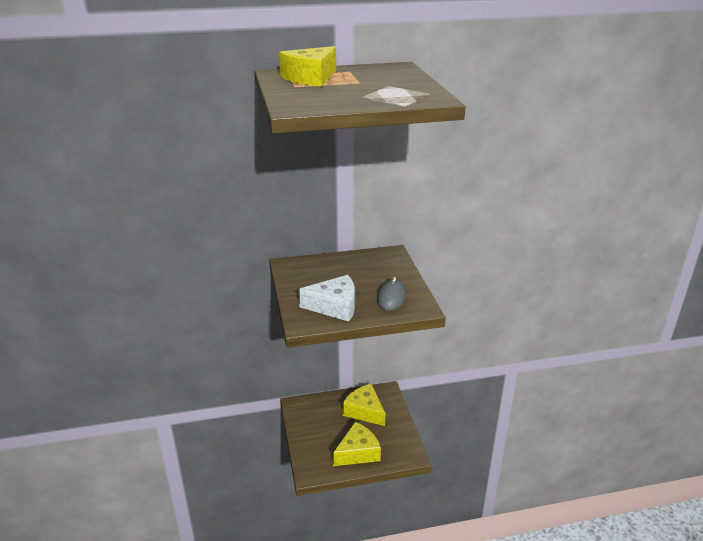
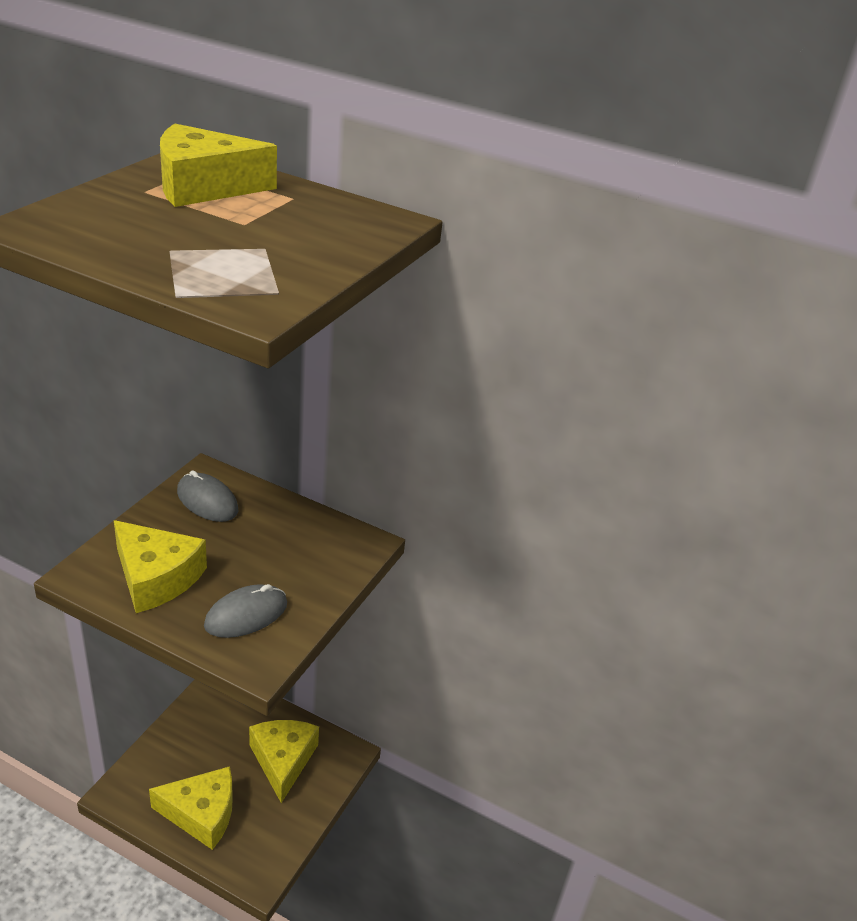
camera: 35 degrees right, 5 degrees up
(306, 272) = (207, 501): none -> grey mouse
(334, 306) = (156, 577): white cheese -> yellow cheese

